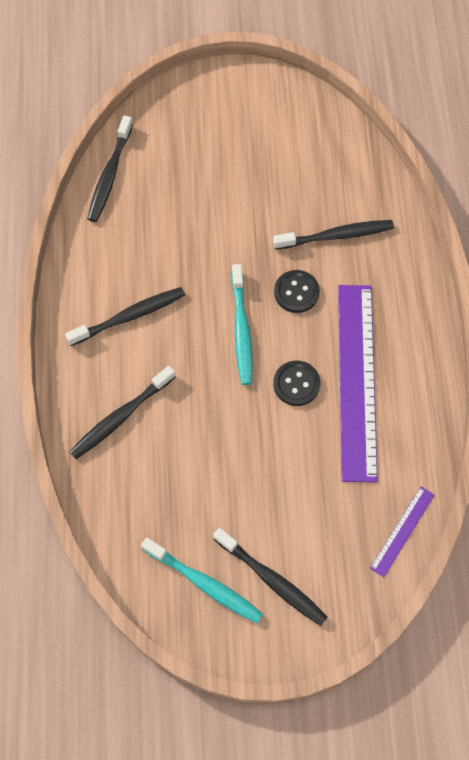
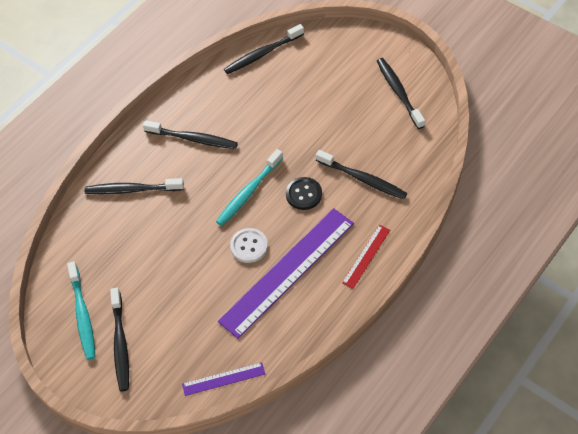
camera: 45 degrees right, 10 degrees down
(285, 123) = (399, 92): none -> black toothbrush
(296, 384) = (249, 246): black button -> white button
(412, 309) = (366, 256): none -> red ruler

